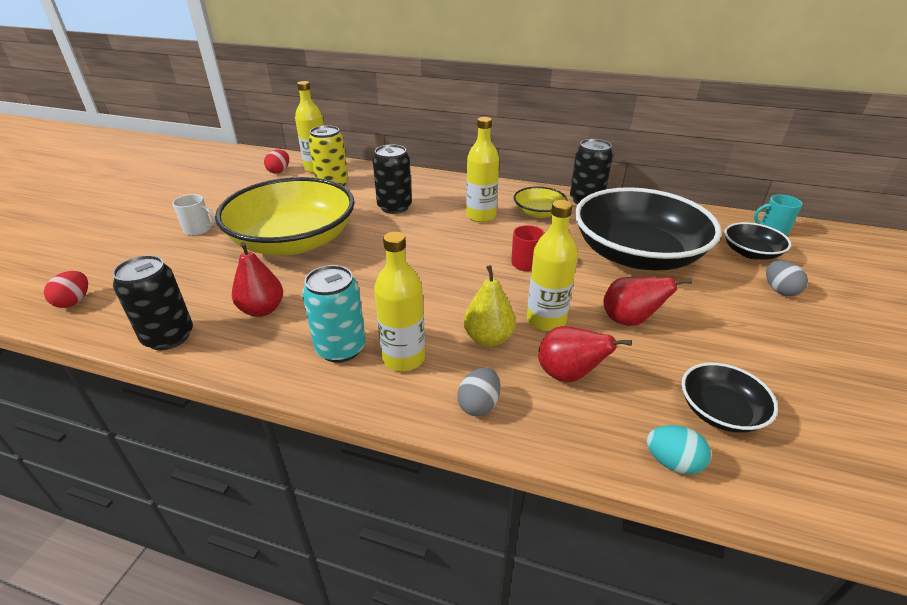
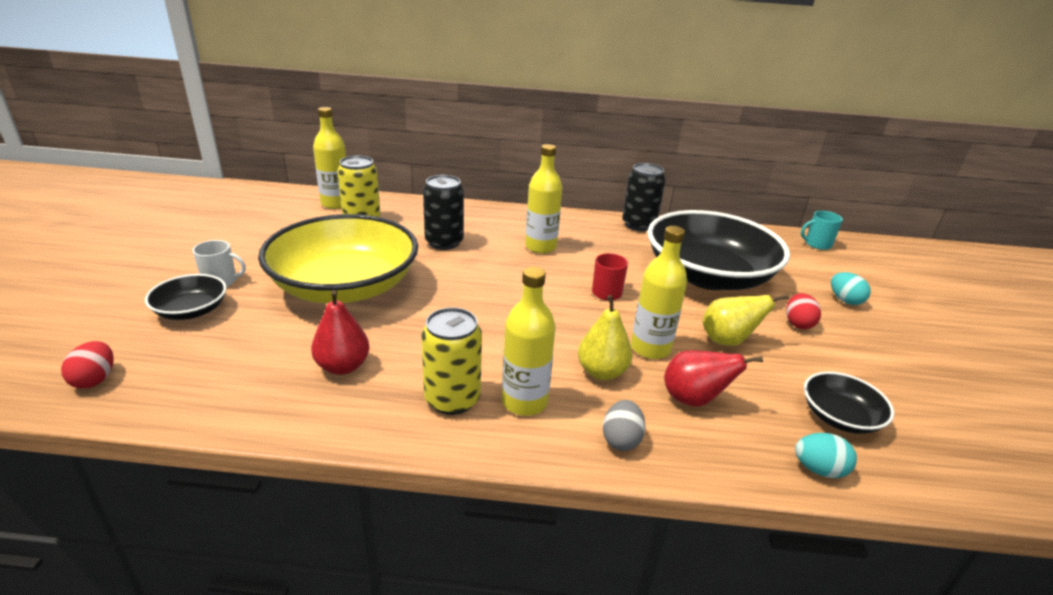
camera: 15 degrees left, 5 degrees down
(168, 337) = (242, 408): black can -> none
(279, 171) = (291, 208): red egg -> red egg (798, 323)
(341, 348) = (452, 399): turquoise can -> yellow can
(538, 213) = (597, 240): yellow bowl -> none
(629, 320) = (727, 341): red pear -> yellow pear
(750, 253) = (807, 267): black bowl -> black bowl (191, 310)
(779, 290) = (845, 300): grey egg -> turquoise egg

